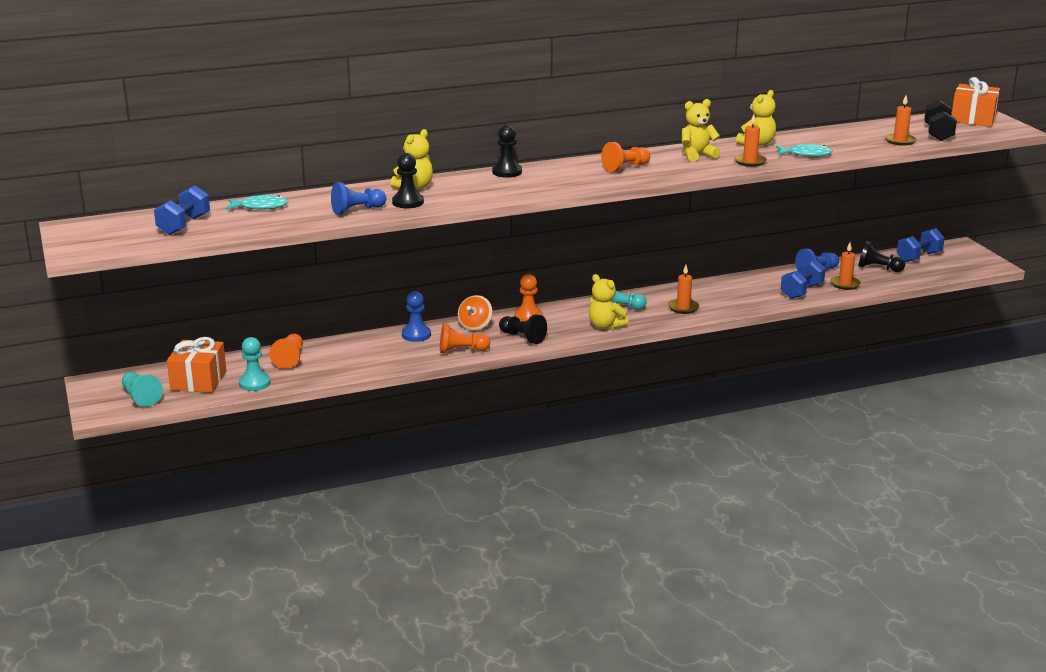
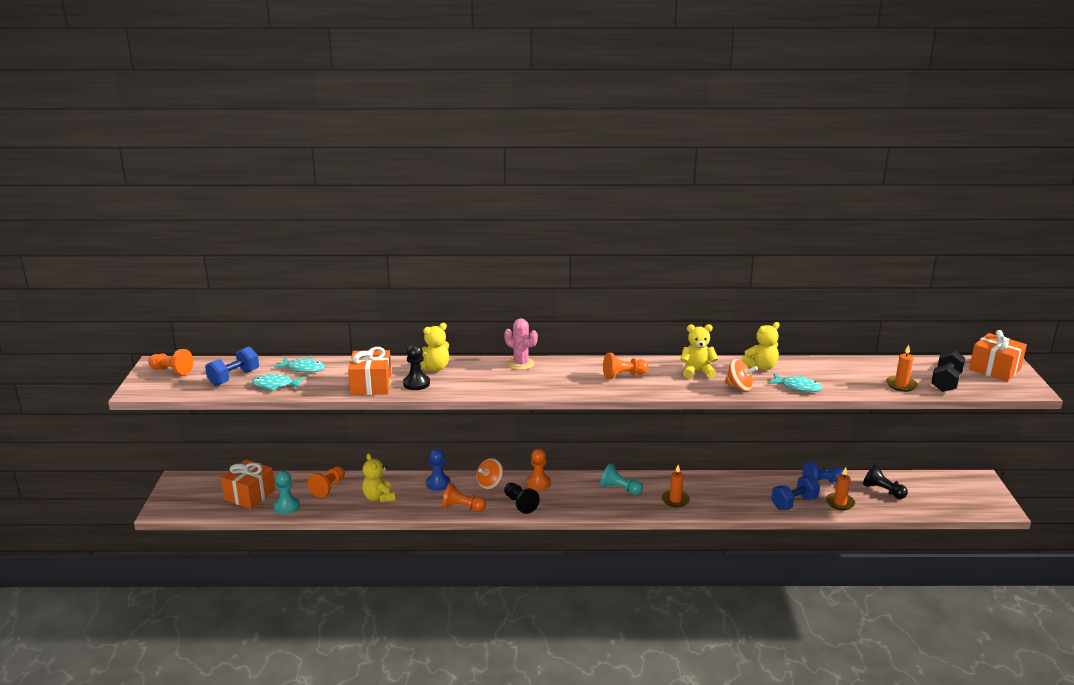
camera: 20 degrees right, 0 degrees up
(97, 229) = (172, 371): none -> orange pawn
(140, 397) = (199, 502): turquoise pawn -> none
(243, 225) = (275, 385): none -> turquoise fish
(357, 210) = (371, 385): blue pawn -> orange gift
(507, 172) = (521, 364): black pawn -> pink cactus
(605, 326) = (596, 506): yellow teddy bear -> yellow teddy bear (379, 497)
(750, 161) = (739, 387): orange candle -> orange spinning top
(919, 257) = (930, 485): blue dumbbell -> none

